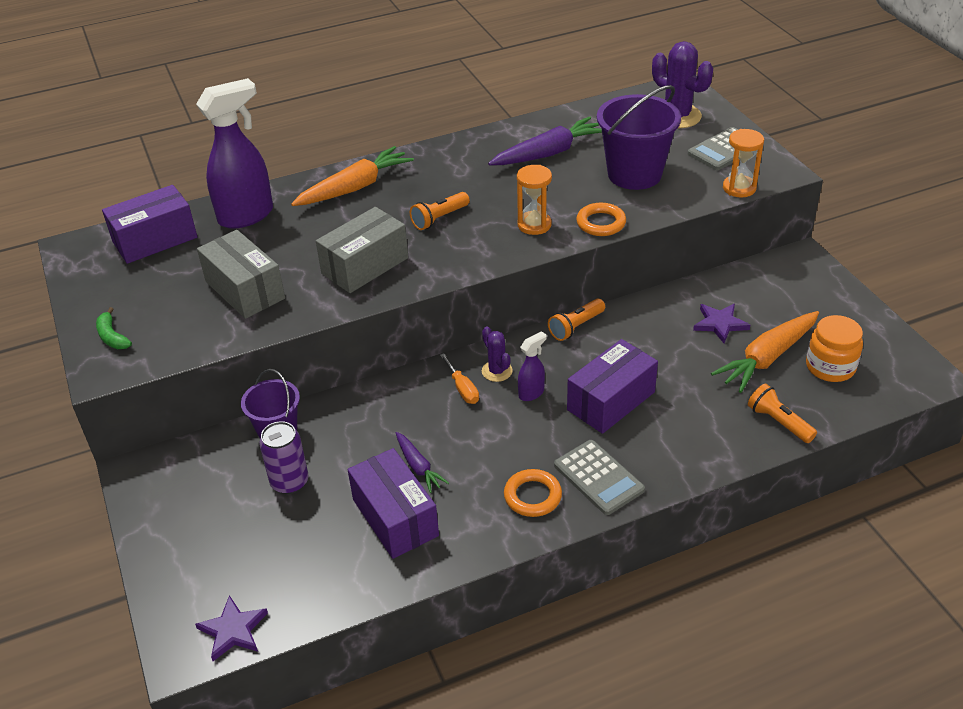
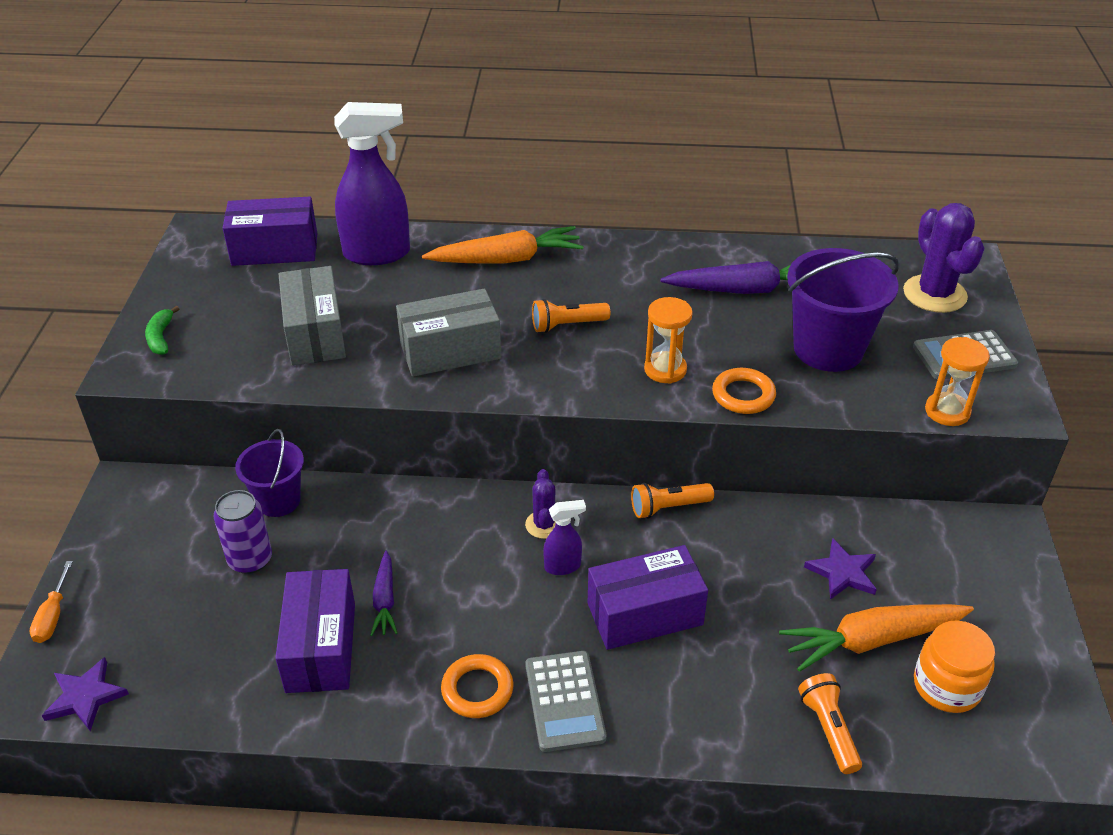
camera: 25 degrees right, 0 degrees up
(462, 388) = (493, 529): orange screwdriver -> orange screwdriver (53, 616)

